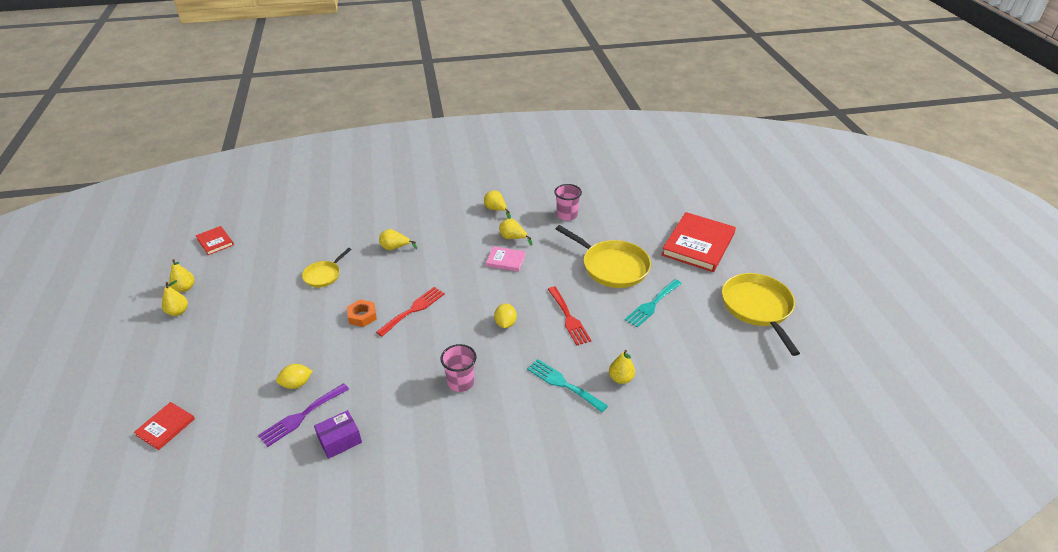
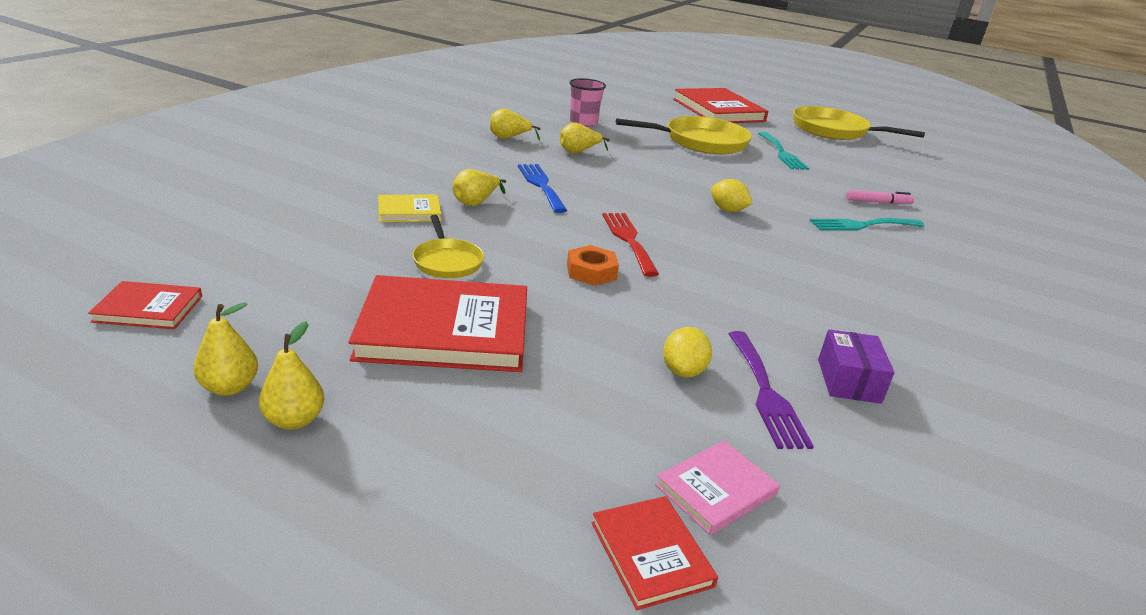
camera: 55 degrees left, 10 degrees down
(265, 307) = (444, 330): none -> red book
(360, 238) = (409, 211): none -> yellow book
(444, 252) = (541, 185): none -> blue fork
(460, 382) = (806, 267): pink cup -> none
(505, 260) = (613, 169): pink book -> pink book (716, 490)
(569, 318) = (757, 184): red fork -> none
(621, 378) = (878, 202): yellow pear -> pink marker

